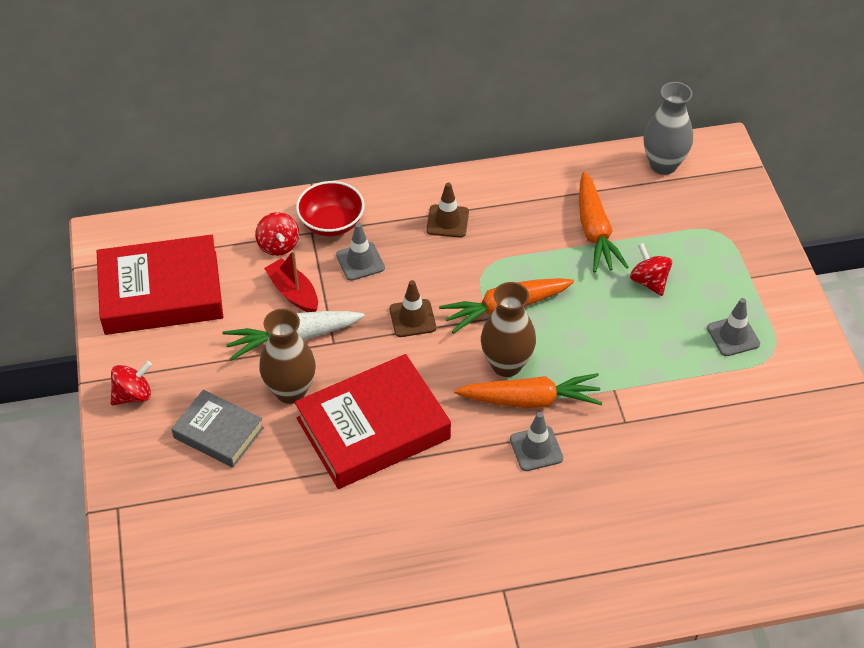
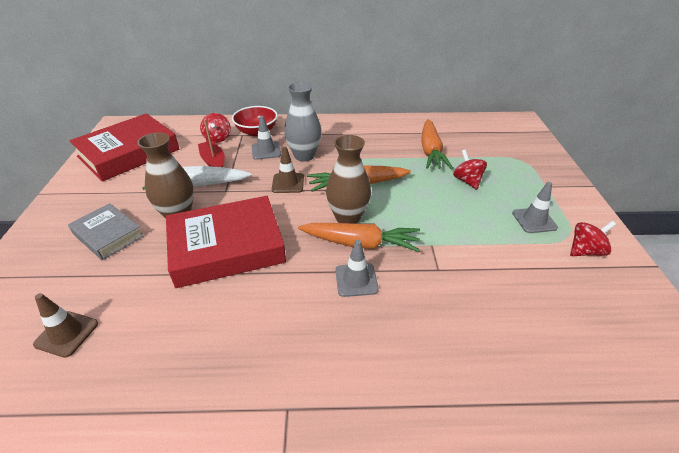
camera: 10 degrees right, 10 degrees down
(133, 395) = (67, 204): red spinning top -> red spinning top (585, 251)
(161, 293) = (129, 153): red book -> red book turned 45 degrees counterclockwise
(447, 221) = (332, 137): brown traffic cone -> brown traffic cone (67, 334)
(663, 165) = (481, 125): grey vase -> grey vase (304, 156)

